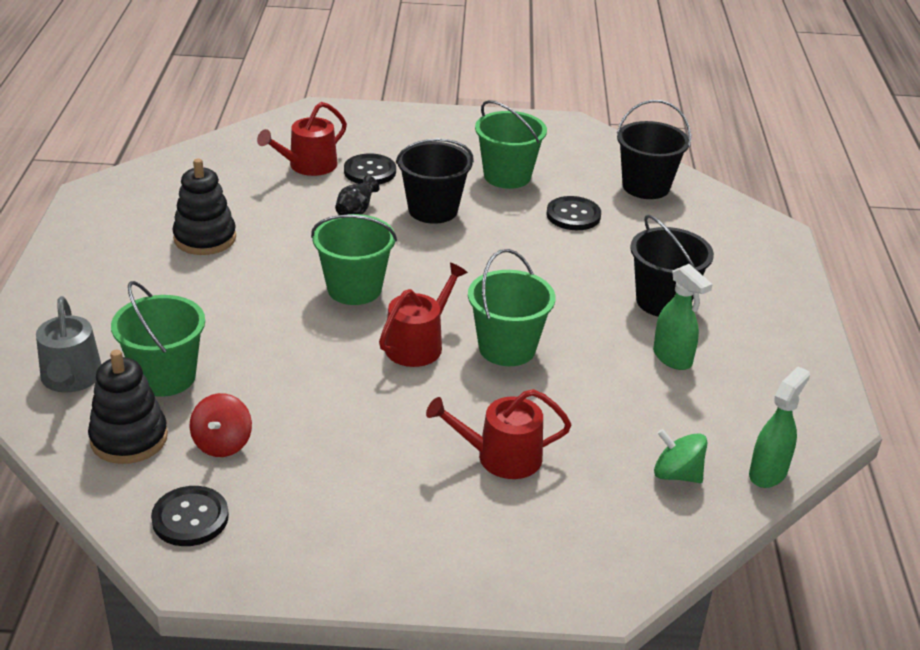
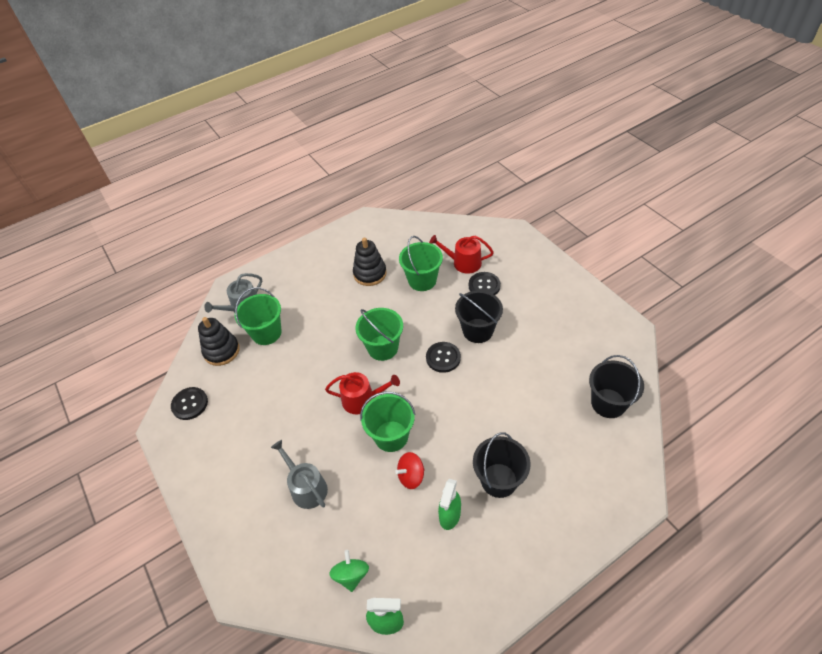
camera: 60 degrees right, 15 degrees up
(222, 443) = (240, 381): red spinning top -> red spinning top (411, 476)
(356, 212) = (444, 305): black vase -> none
(501, 457) = (306, 487): red watering can -> grey watering can
(507, 176) = (544, 338): green bucket -> green bucket (422, 280)
(573, 215) = (538, 389): black button -> black button (443, 358)

